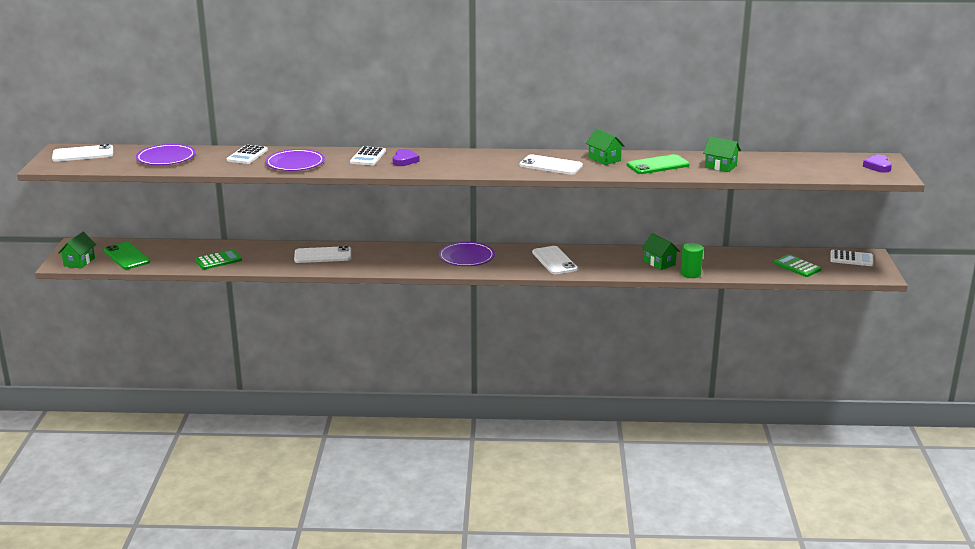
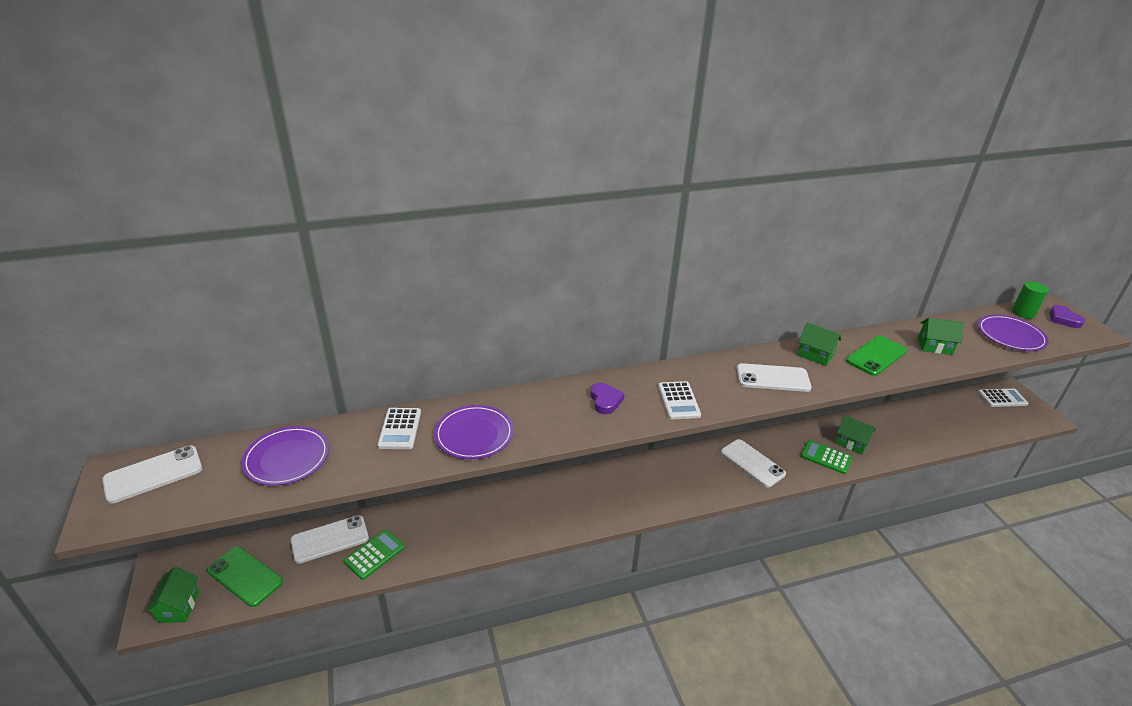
camera: 20 degrees left, 10 degrees up
(323, 255) = (500, 513): white phone -> white phone (330, 539)
(368, 157) = (557, 402): white calculator -> white calculator (678, 401)
(466, 257) = (660, 477): purple plate -> purple plate (1010, 335)
(690, 274) = (892, 454): green cylinder -> green cylinder (1023, 313)
(797, 266) = (970, 420): green calculator -> green calculator (826, 457)

